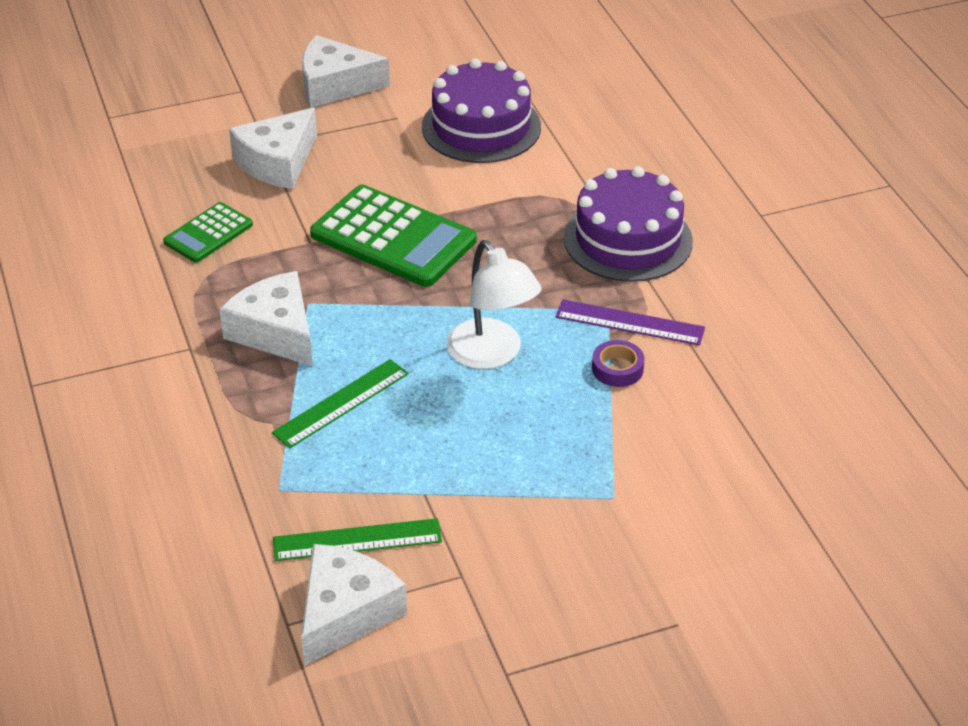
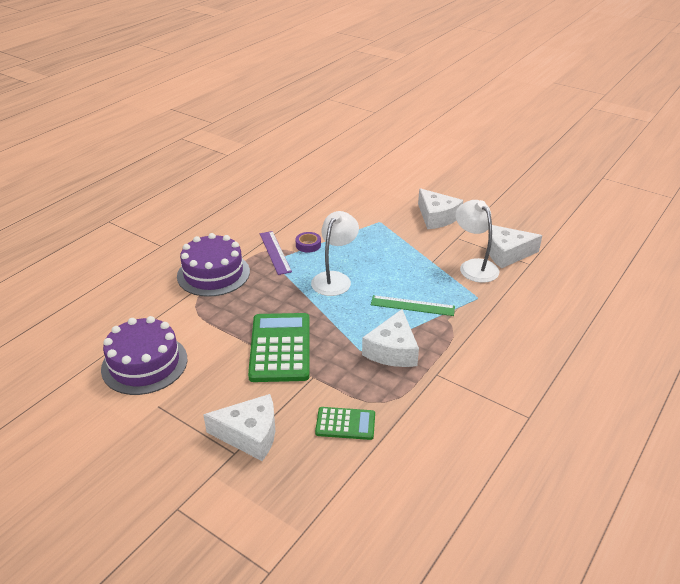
camera: 125 degrees left, 5 degrees down
(335, 85) = (137, 457): white cheese -> white cheese (437, 217)
(357, 540) = (474, 266): green ruler -> white lamp

